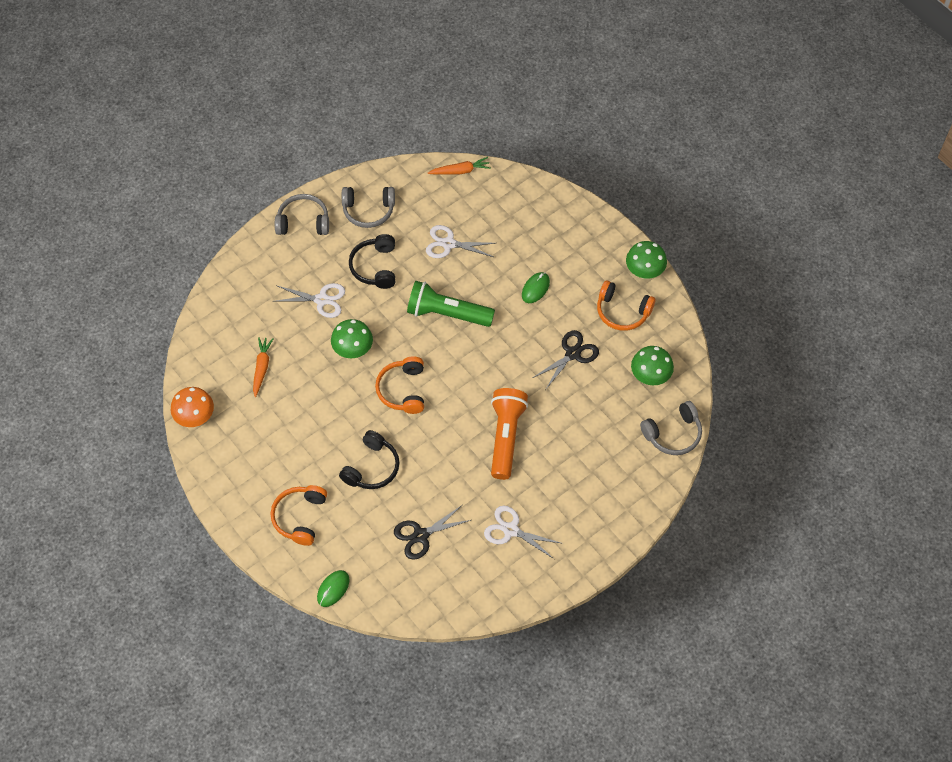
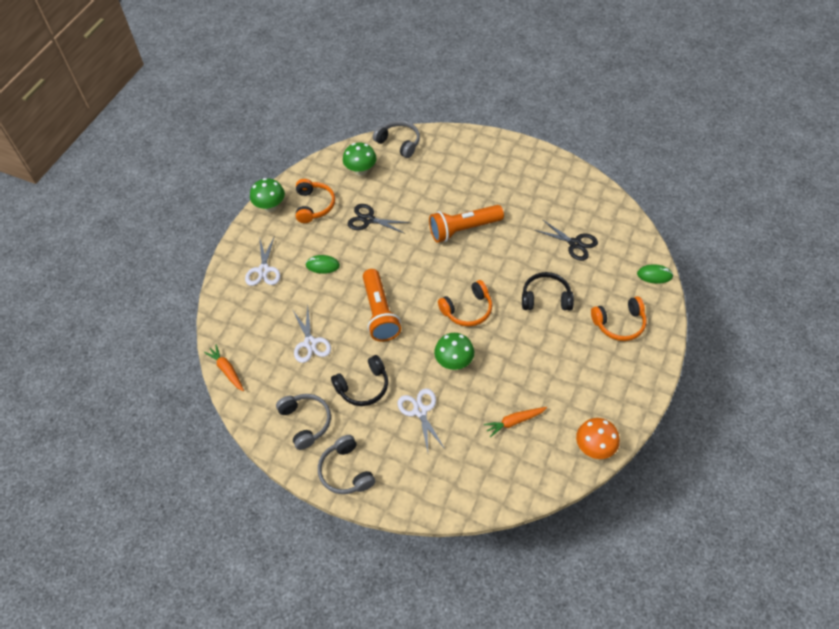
camera: 115 degrees left, 5 degrees down
(447, 313) = (379, 313): green flashlight -> orange flashlight
(511, 530) = (532, 196): white scissors -> white scissors (263, 270)

